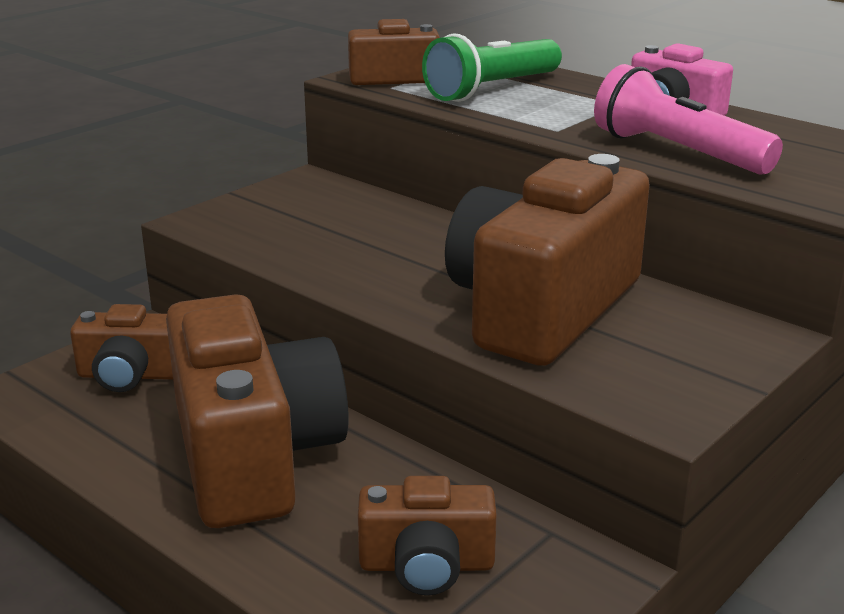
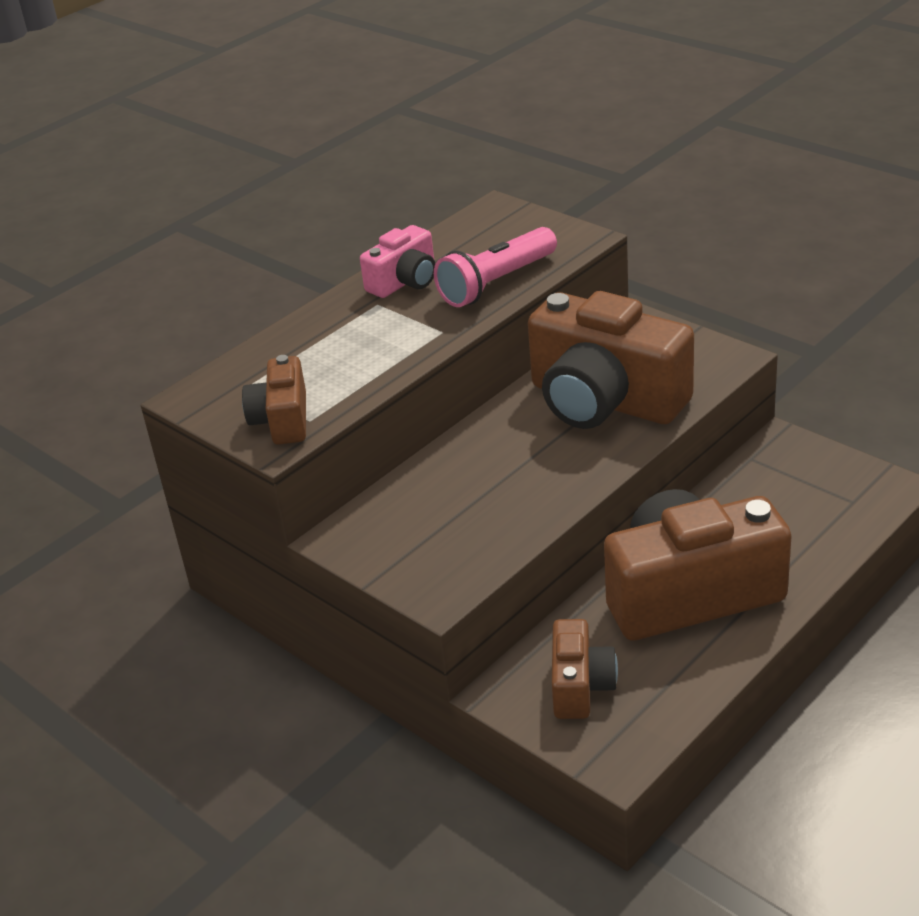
camera: 85 degrees left, 10 degrees up
(426, 565) = (794, 504): brown camera -> none
(492, 89) = (328, 364): green flashlight -> none

